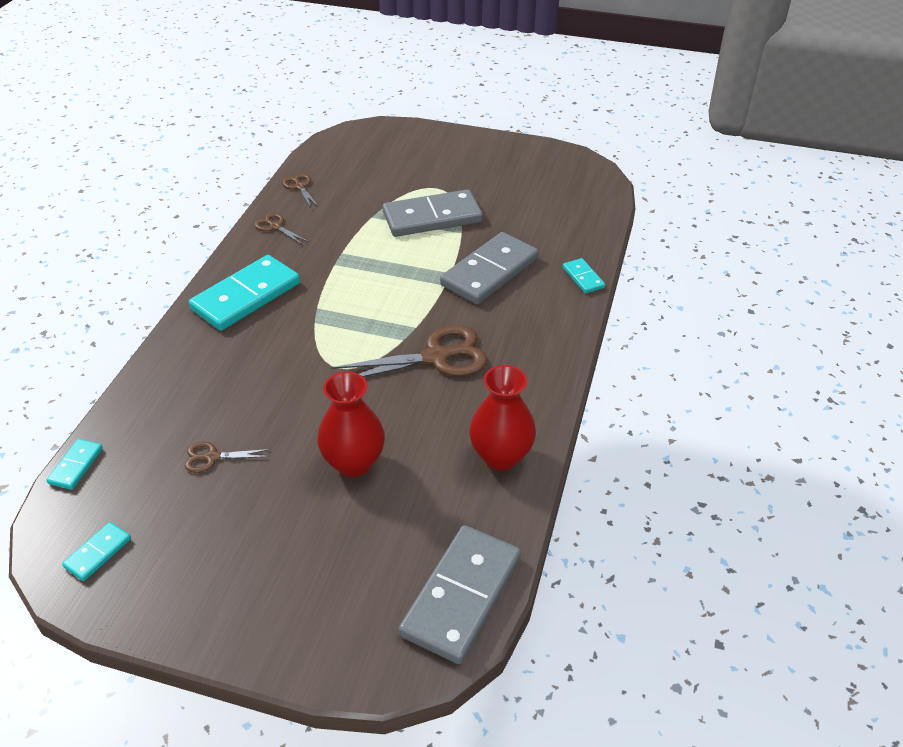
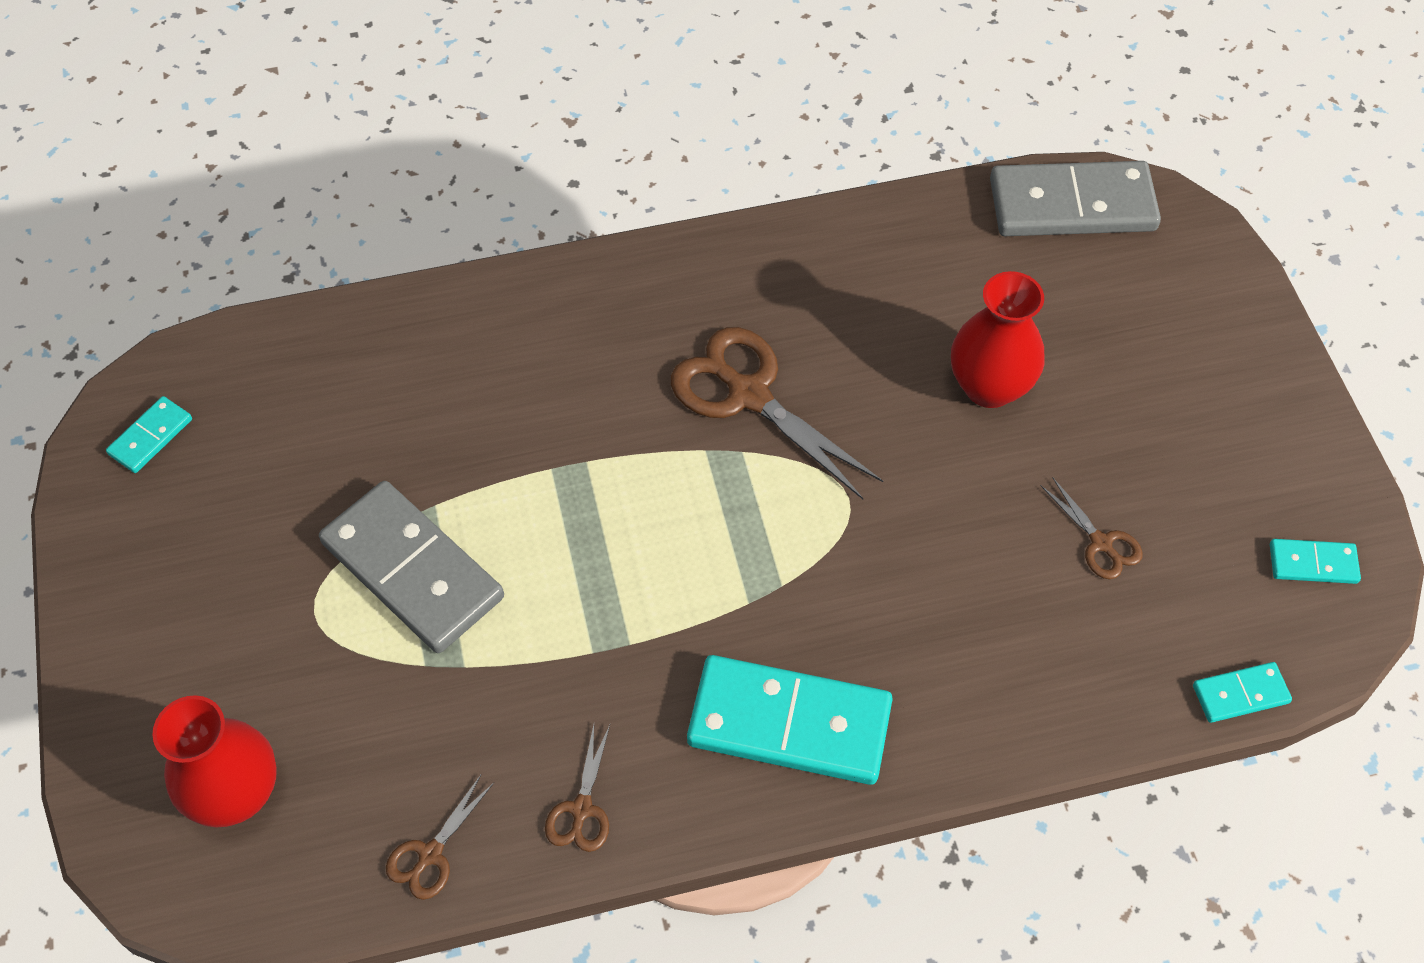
camera: 120 degrees left, 15 degrees up
(489, 272) = (517, 419): grey domino -> none
(501, 456) = (868, 251): red vase -> red vase (236, 793)
(583, 278) = (462, 300): turquoise domino -> turquoise domino (151, 437)

